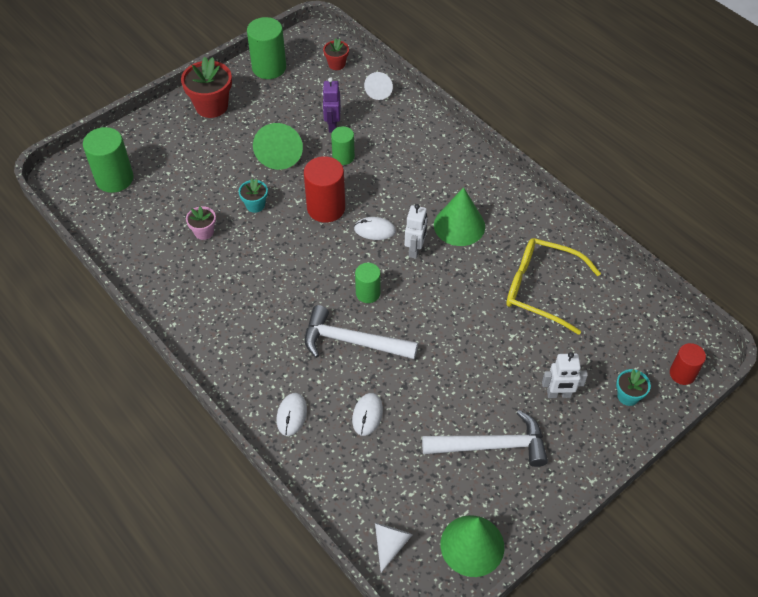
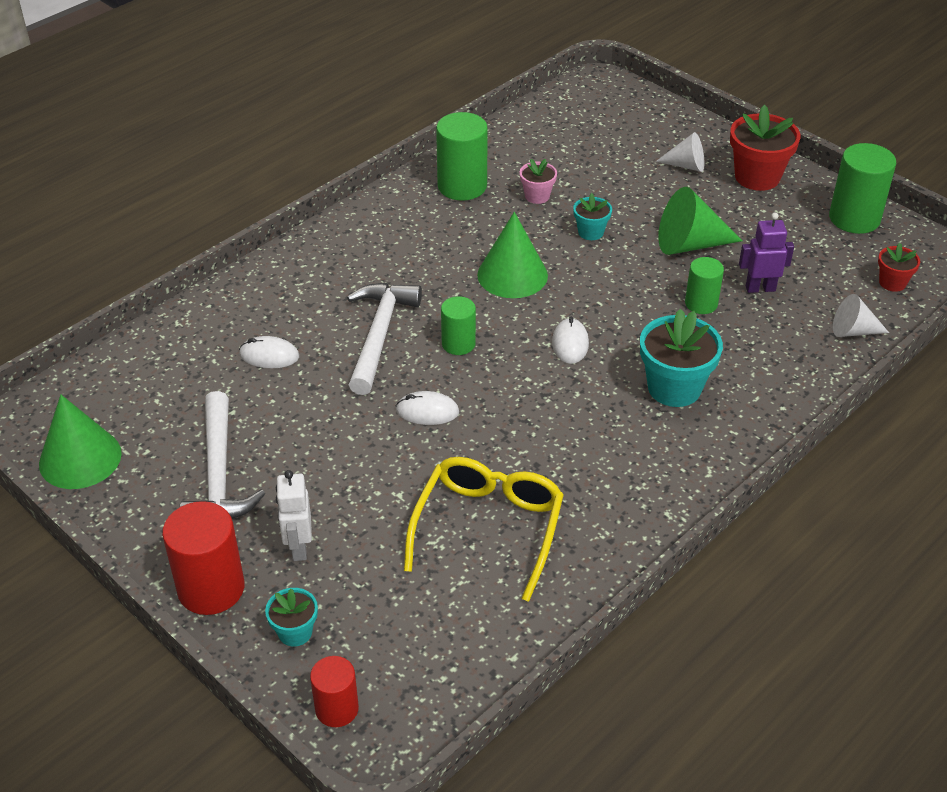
camera: 85 degrees right, 10 degrees down
(114, 179) = (606, 120): green cylinder -> green cylinder (462, 186)
(291, 415) = (271, 293): white mouse -> white mouse (427, 411)
(326, 208) = (600, 294): red cylinder -> red cylinder (211, 588)
(390, 544) = (93, 386): white cone -> white cone (686, 165)
(415, 250) = (541, 386): white robot -> none
(422, 182) = (674, 388): none -> turquoise flower pot
(459, 225) = (597, 431): green cone -> green cone (512, 275)

